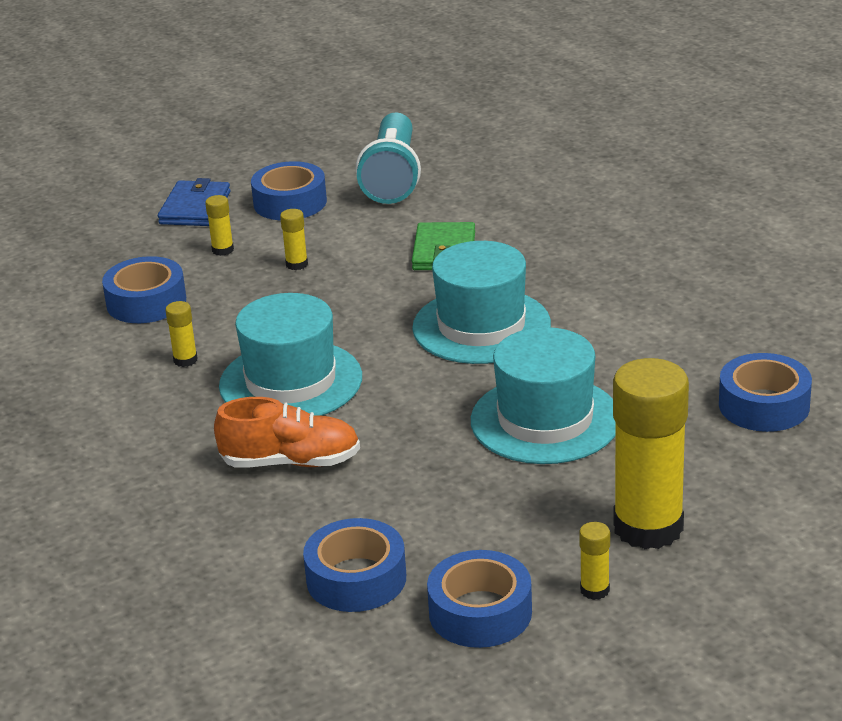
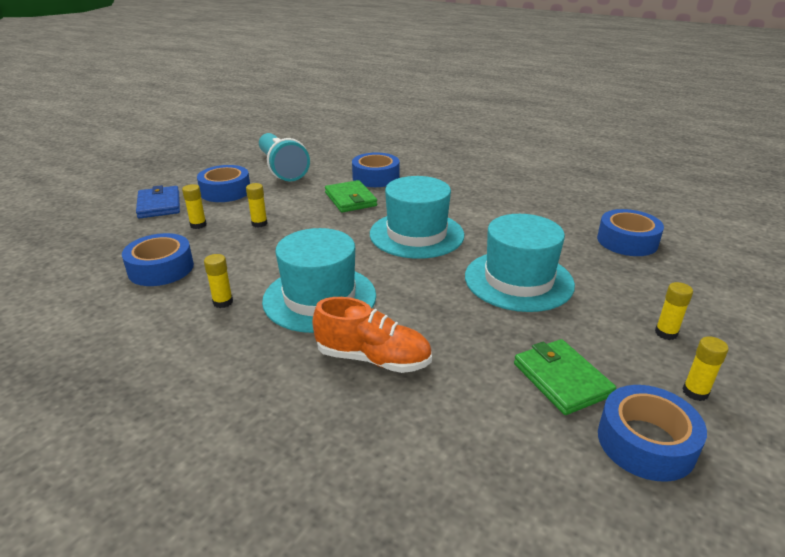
camera: 30 degrees left, 0 degrees up
(290, 462) = (373, 359): orange shoe -> orange shoe turned 45 degrees clockwise
(356, 578) = (521, 446): blue tape -> blue tape (375, 177)
(465, 537) = (561, 379): none -> green wallet
(648, 527) = (666, 333): yellow glue stick -> yellow glue stick, size x0.40

